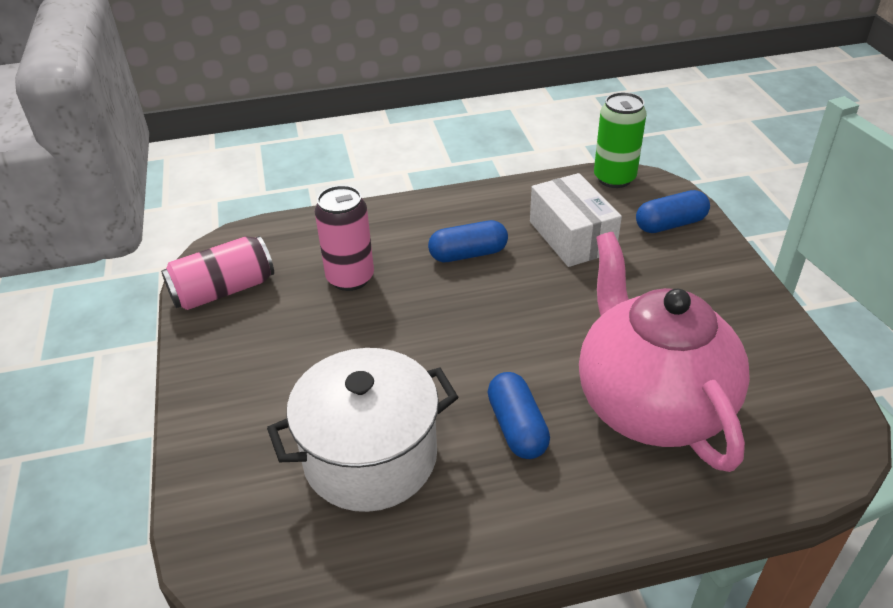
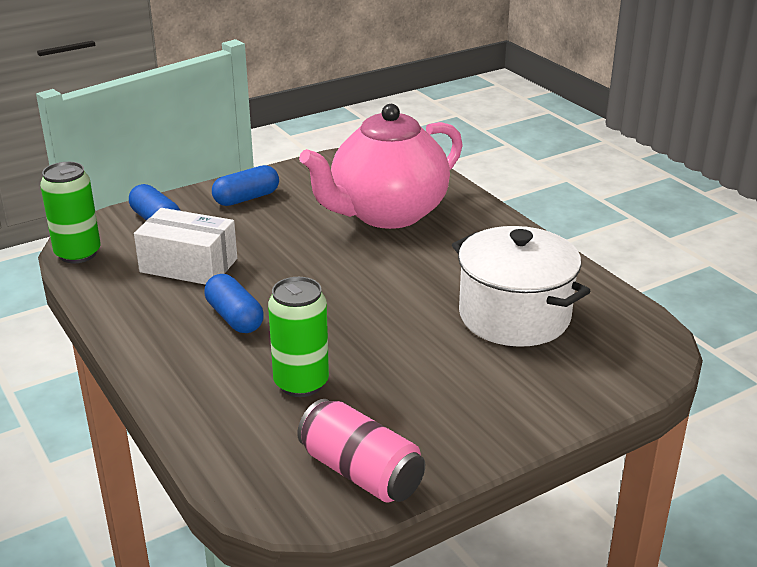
camera: 110 degrees left, 10 degrees down
(350, 278) = (301, 383): pink can -> green can
(517, 427) = (442, 260): blue capsule -> blue capsule (246, 198)
(571, 237) = (188, 265): white box -> white box turned 60 degrees clockwise

